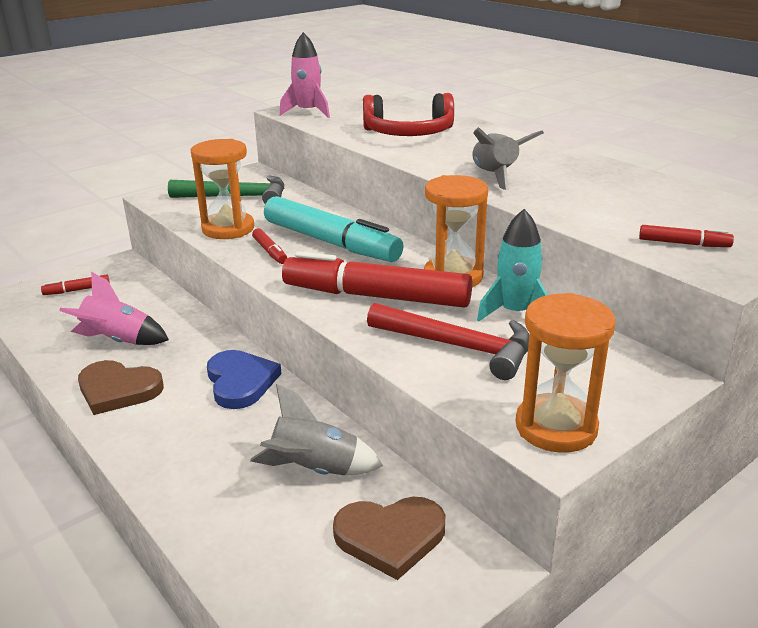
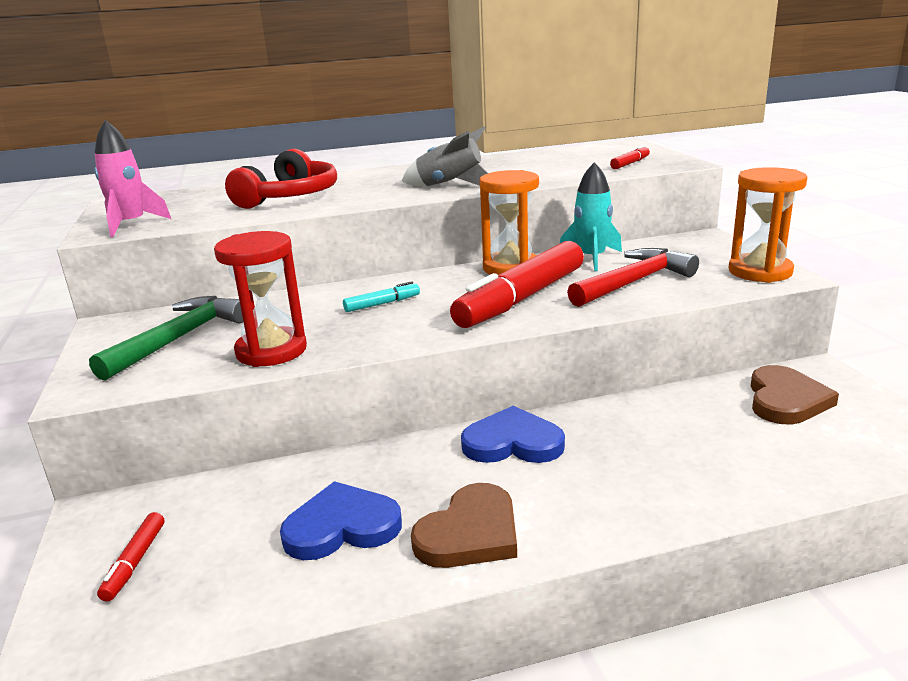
camera: 65 degrees left, 5 degrees down
(118, 341) = (342, 527): pink rocket -> blue heart
(228, 229) = (271, 351): orange hourglass -> red hourglass
(270, 252) = (367, 334): red marker -> none
(315, 470) = (687, 420): grey rocket -> none
(331, 242) = (382, 304): turquoise marker -> turquoise marker, size x0.41

